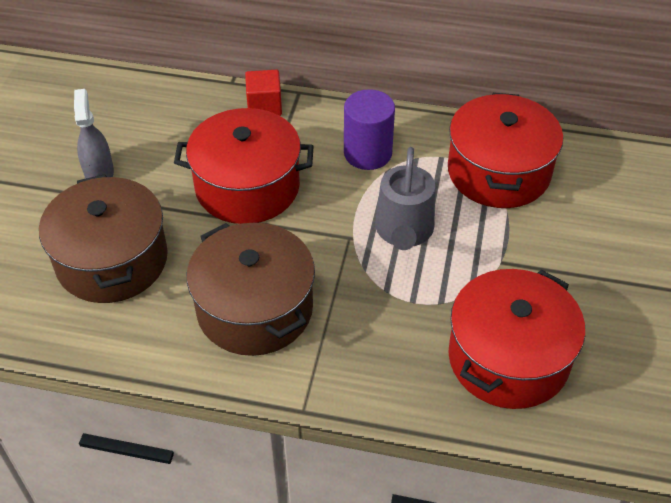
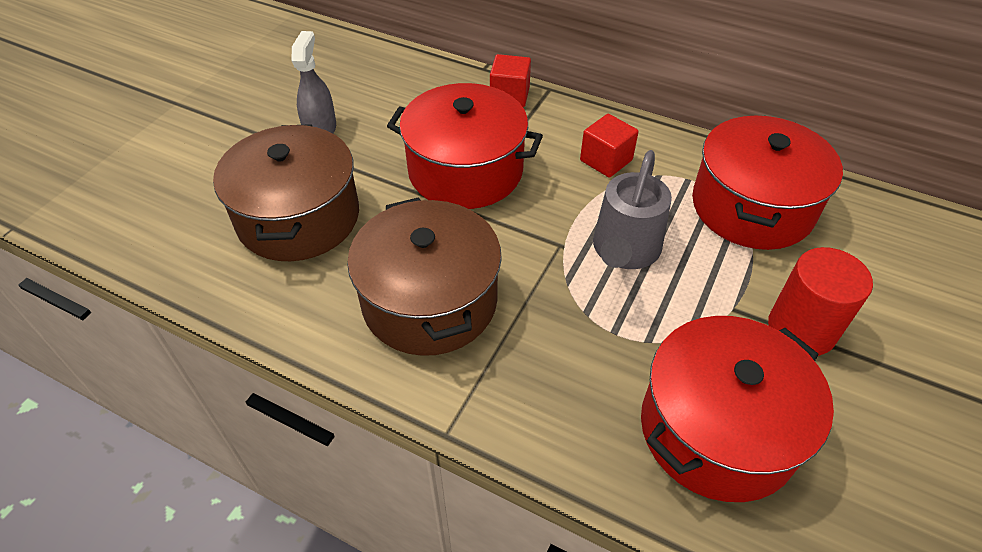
camera: 15 degrees right, 0 degrees up
(367, 153) = (606, 160): purple cylinder -> red cube
(556, 267) = (801, 329): none -> red cylinder

